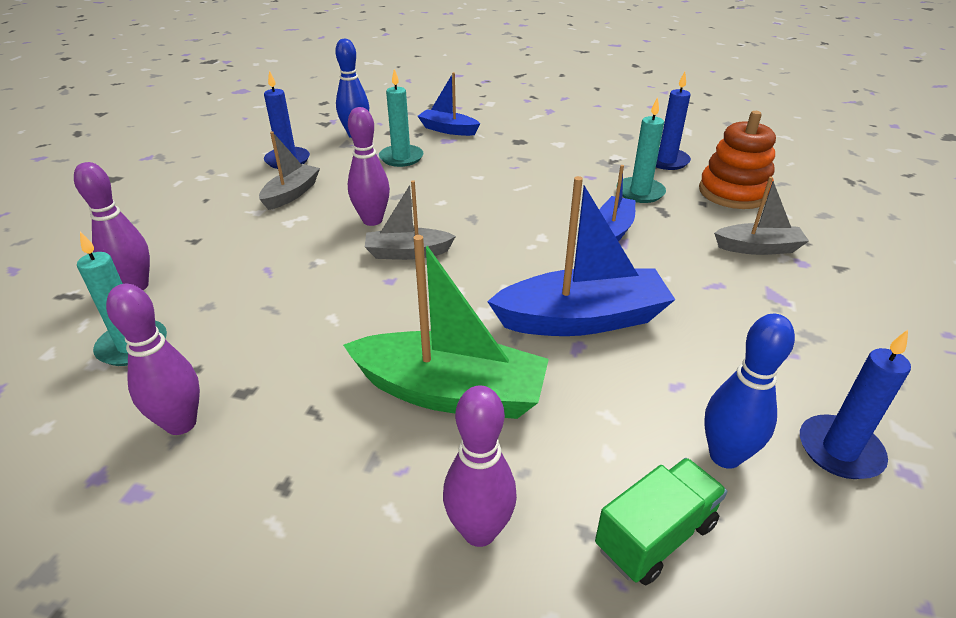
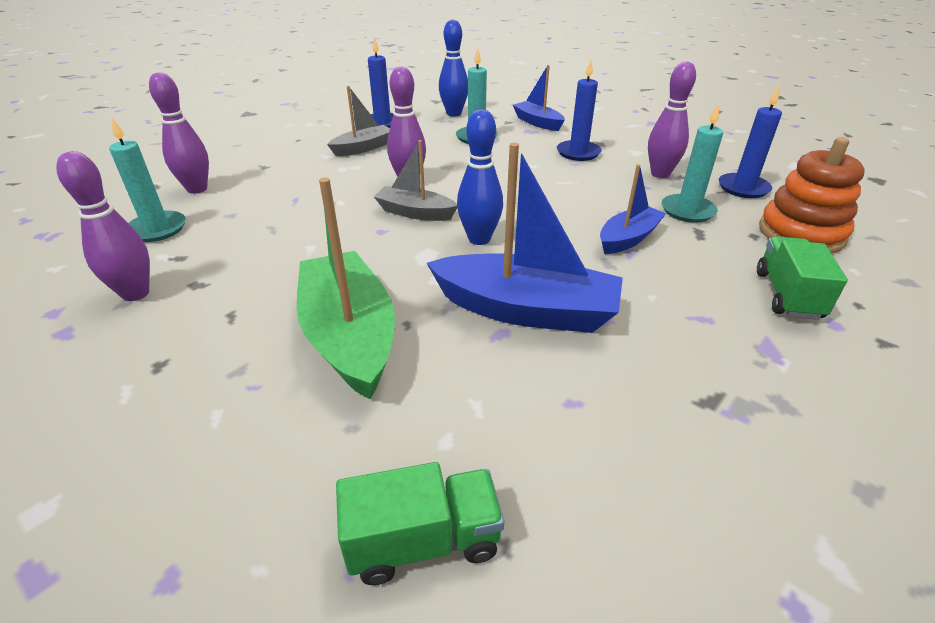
camera: 25 degrees right, 0 degrees up
(450, 392) = (349, 336): green boat -> green boat turned 150 degrees counterclockwise
(479, 531) = (267, 464): purple bowling pin -> purple bowling pin (660, 174)
(725, 456) = (568, 492): blue bowling pin -> blue bowling pin (479, 239)
(758, 248) = (787, 295): grey boat -> green truck
(839, 450) = (718, 542): blue candle -> blue candle (578, 153)

